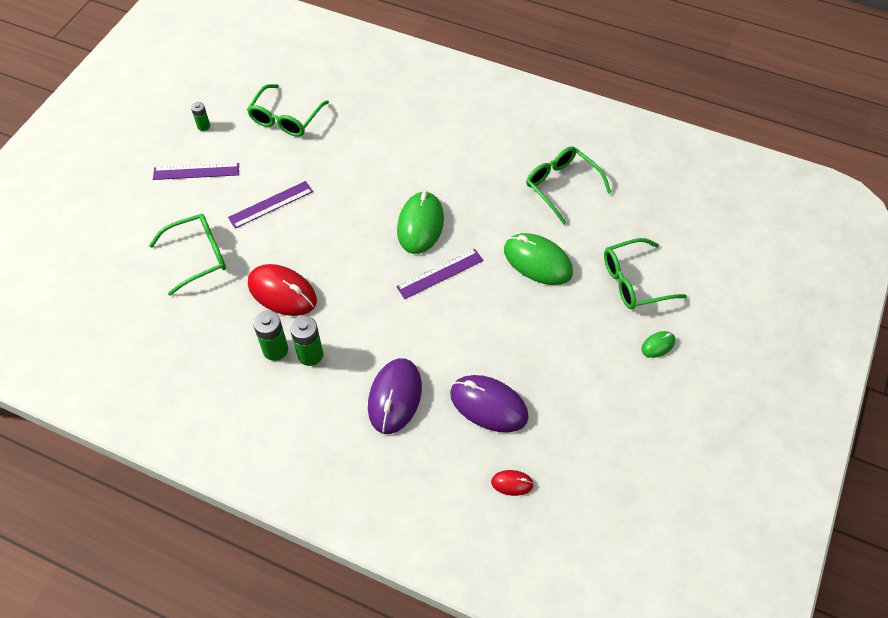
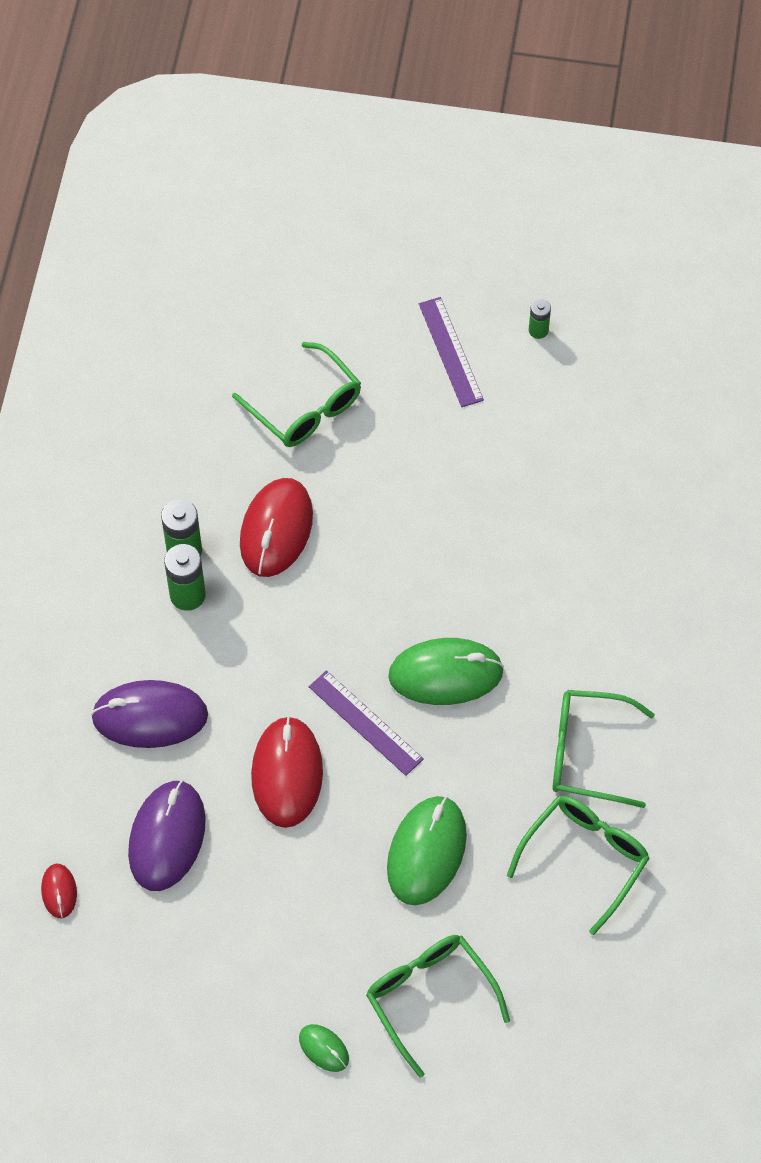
camera: 75 degrees right, 5 degrees up
(271, 204) = (421, 466): purple ruler -> none
(285, 118) = (590, 432): green glasses -> green glasses (587, 753)
(462, 324) = (287, 774): none -> red mouse

